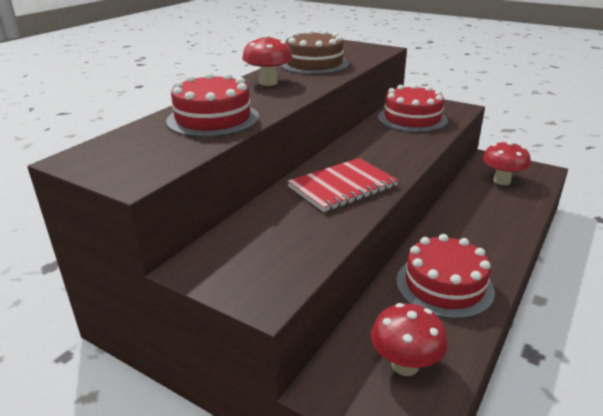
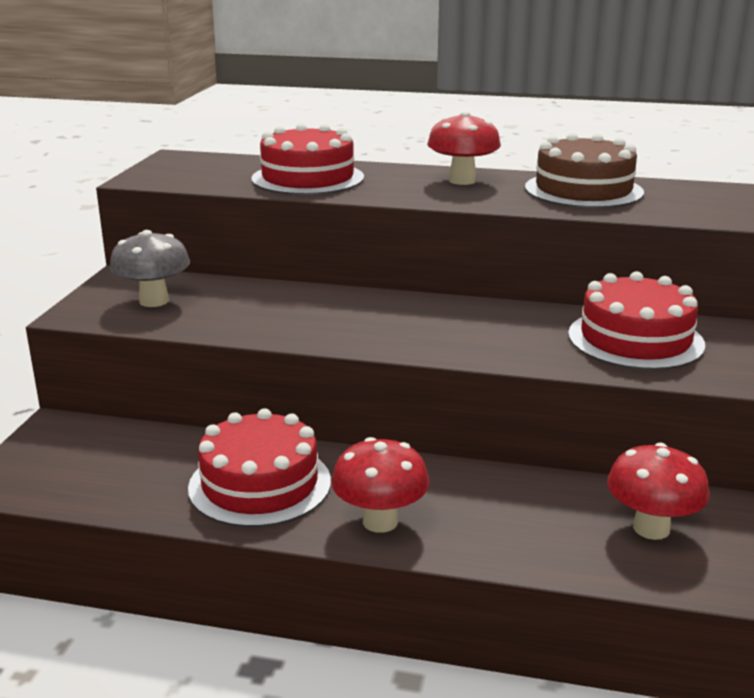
camera: 70 degrees right, 5 degrees down
(263, 254) = (154, 301): none -> grey mushroom
(342, 187) = (330, 317): red notebook -> none
(405, 365) = (96, 468): red mushroom -> red mushroom (380, 521)

